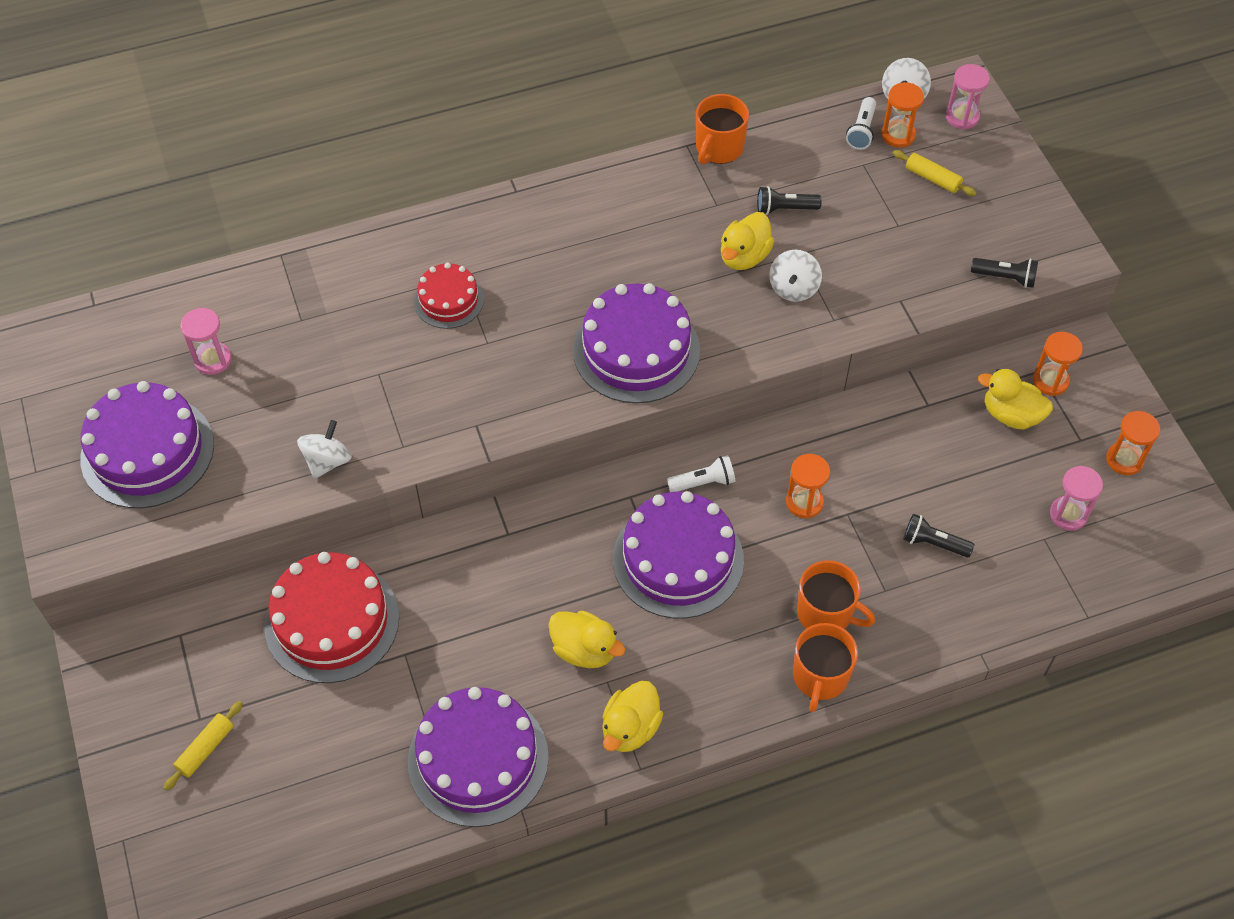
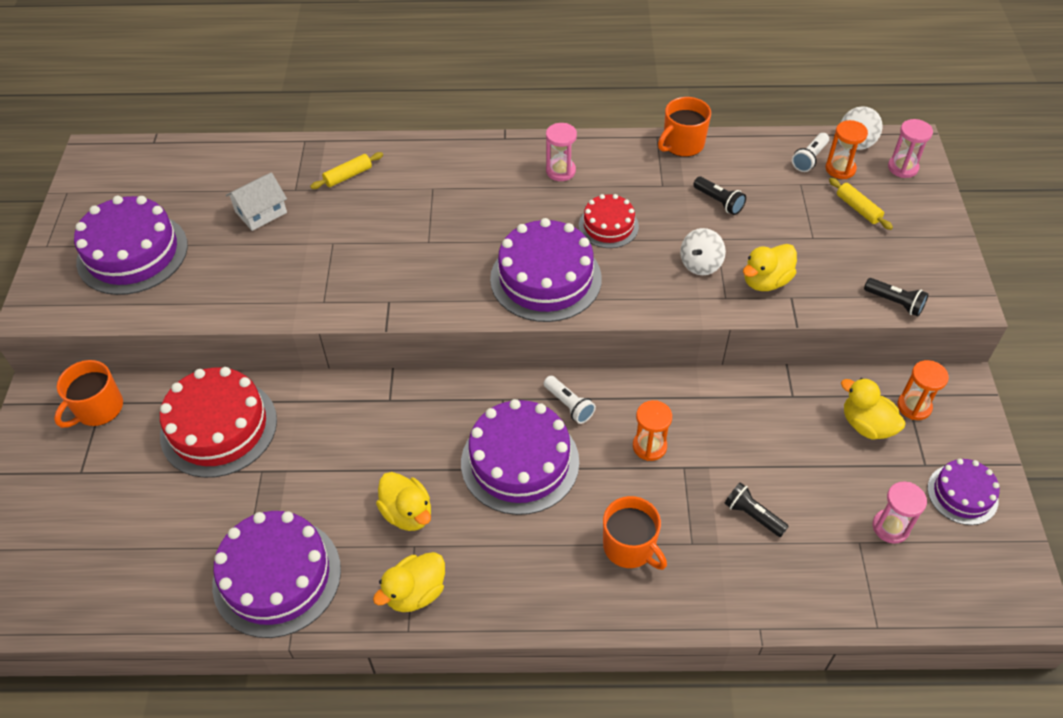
camera: 20 degrees right, 5 degrees down
(206, 749) = (72, 497): yellow rolling pin -> yellow rolling pin (348, 176)
(213, 360) = (215, 201): pink hourglass -> pink hourglass (560, 171)
(275, 359) = (261, 212): none -> white house
(327, 461) = (260, 297): white spinning top -> none
(448, 300) = (413, 203): red cake -> red cake (608, 226)
(703, 482) = (569, 405): white flashlight -> white flashlight turned 45 degrees clockwise
(744, 257) = (668, 230): yellow duck -> yellow duck (766, 281)
(785, 209) = (719, 202): black flashlight -> black flashlight turned 150 degrees counterclockwise
(820, 677) = (601, 601): orange mug -> orange mug (98, 409)
(1124, 460) = (962, 494): orange hourglass -> purple cake

